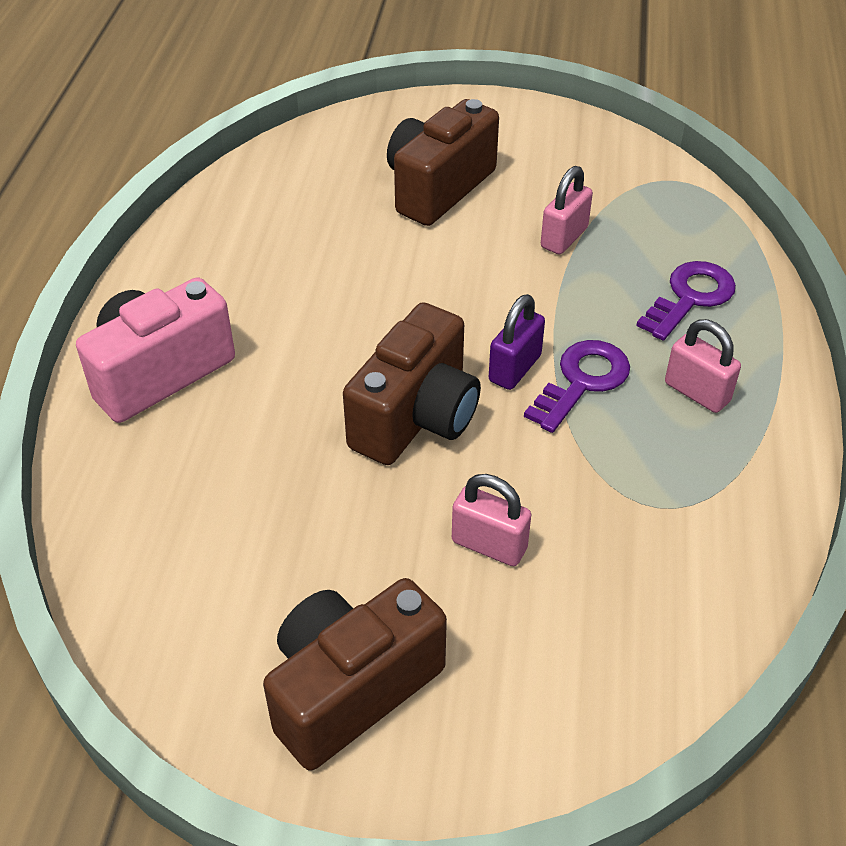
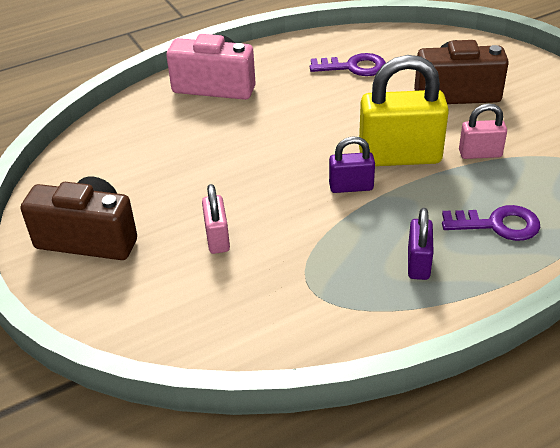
camera: 55 degrees right, 5 degrees down
(416, 417) = (276, 172): brown camera -> none
(503, 298) = (400, 156): none -> yellow padlock
(582, 381) = (371, 215): purple key -> purple key (353, 67)
(697, 392) = (418, 263): pink padlock -> purple padlock

